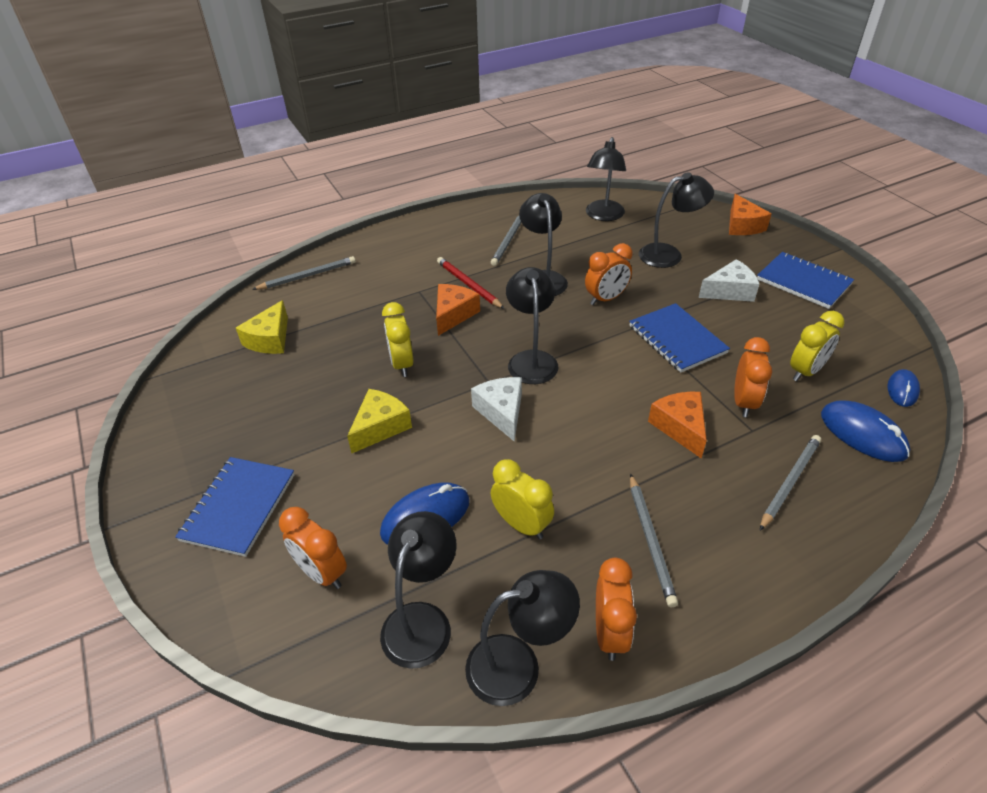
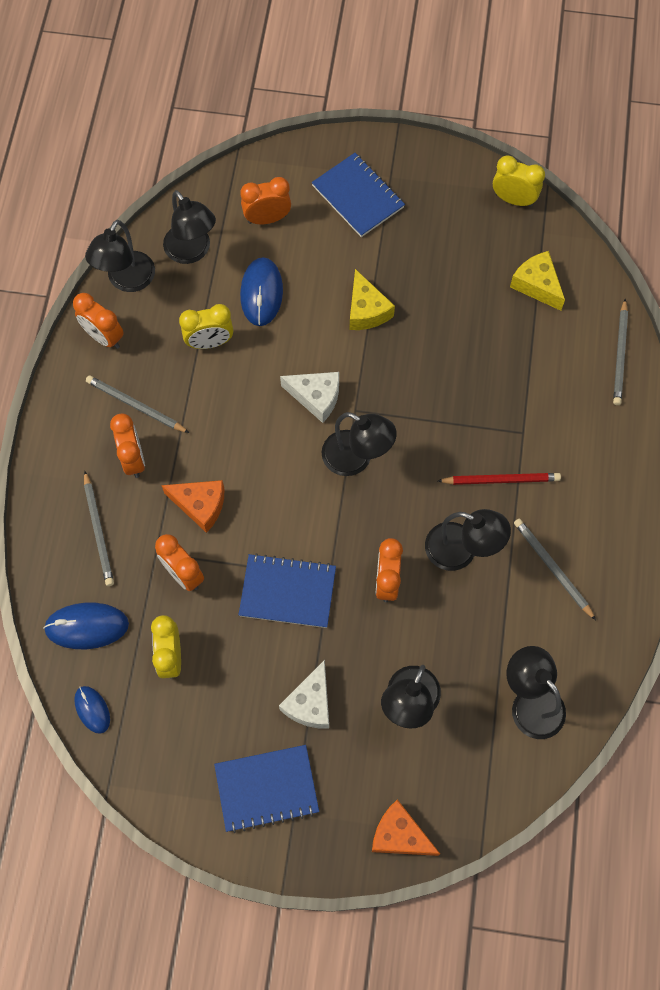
camera: 125 degrees right, 25 degrees up
(402, 364) = (427, 362): yellow clock -> yellow clock (513, 199)
(453, 314) = (464, 439): orange cheese -> none
(701, 503) = (133, 459): none -> orange clock

